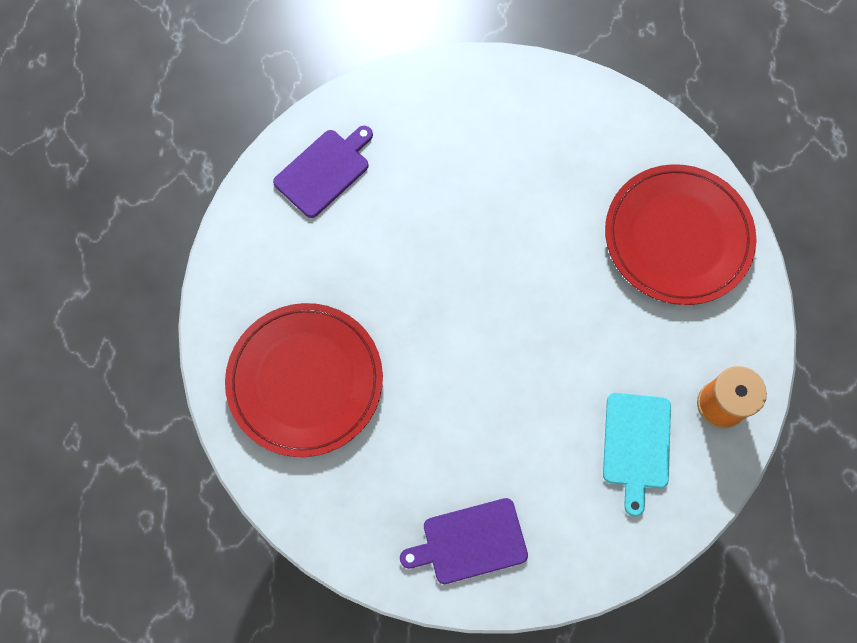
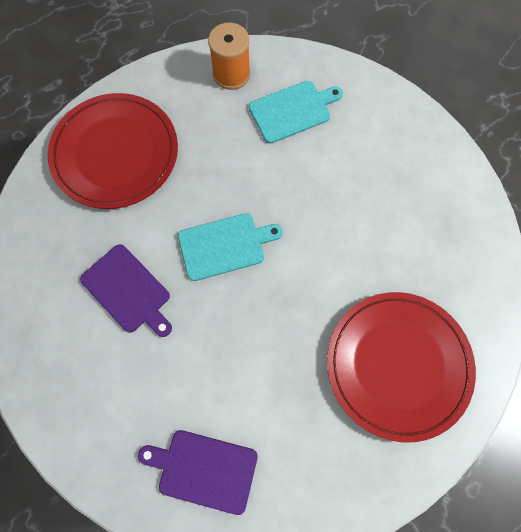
camera: 120 degrees left, 0 degrees up
(470, 542) = (429, 180): purple cutting board -> purple cutting board (128, 291)
(514, 290) = (225, 246): none -> turquoise cutting board

